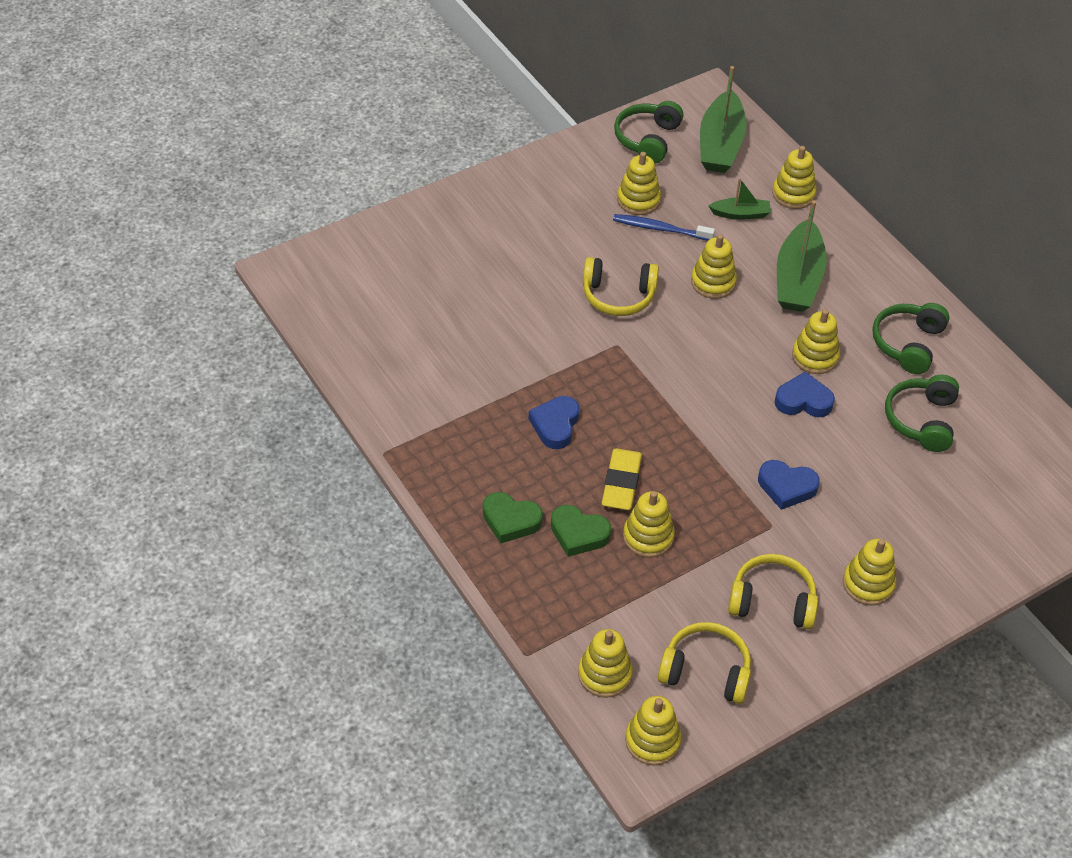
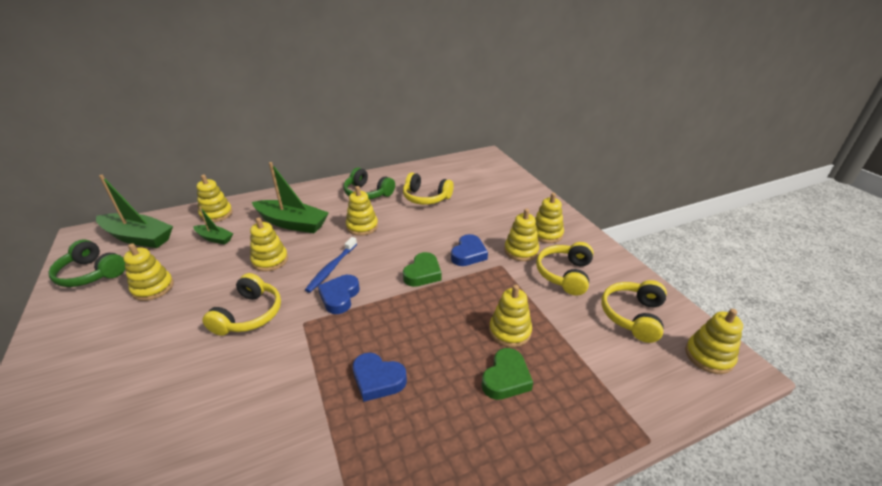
camera: 80 degrees left, 15 degrees down
(510, 520) = (488, 434): green heart -> green heart (423, 273)
(604, 674) = (654, 379): yellow stacking toy -> yellow stacking toy (521, 251)
(621, 483) = (453, 340): yellow eraser -> none
(660, 229) = (195, 280): blue toothbrush -> blue toothbrush (332, 268)
(740, 214) = (215, 238): green boat -> green boat turned 105 degrees clockwise
(803, 401) = (397, 236): blue heart -> blue heart (339, 297)
(921, 420) = (426, 198): green headphones -> yellow headphones

